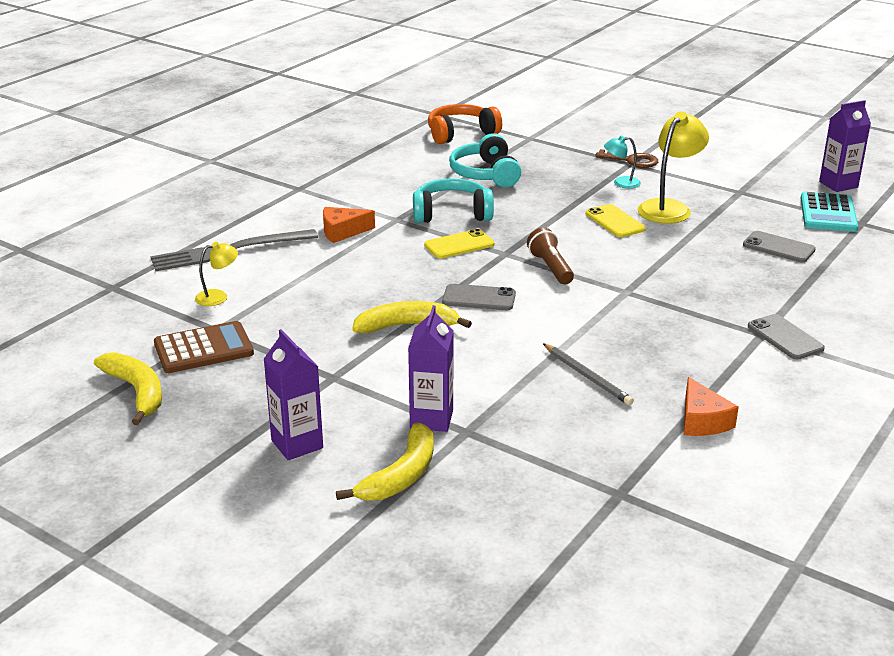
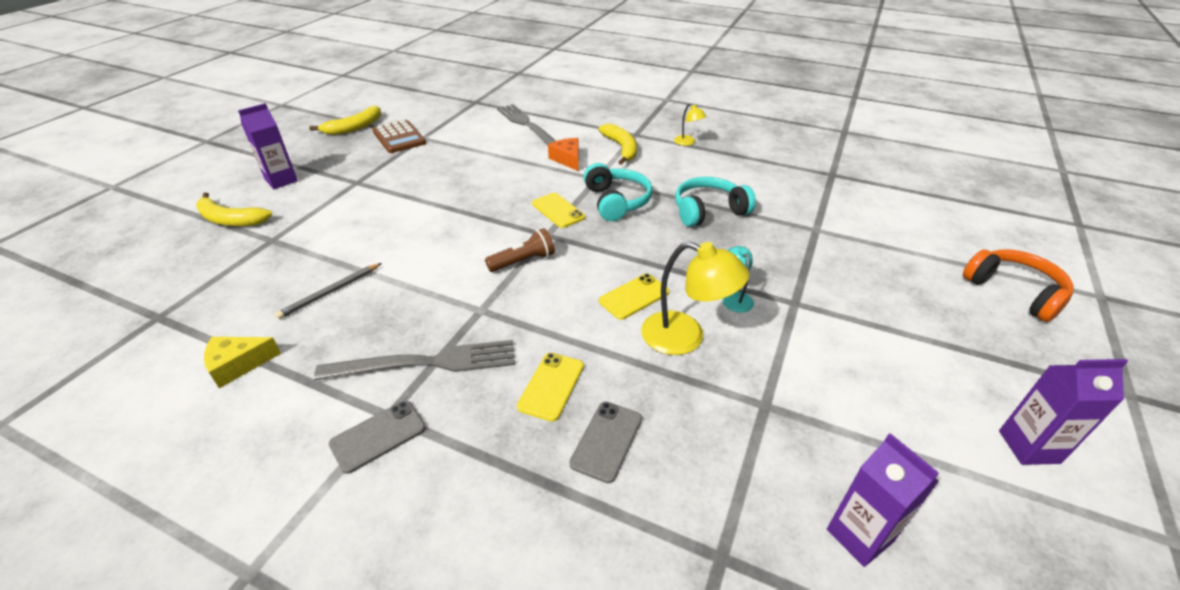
camera: 80 degrees right, 10 degrees up
(218, 297) = (464, 132): yellow lamp -> yellow lamp (687, 142)
(407, 326) = (422, 201): yellow banana -> yellow banana (621, 148)
(431, 419) = (292, 224): purple carton -> purple carton (1029, 447)
(461, 133) = (795, 190): orange headphones -> orange headphones (1014, 292)
(479, 298) = (465, 228): grey phone -> none
(631, 161) = (804, 304): brown key -> none
(699, 318) = (426, 363): none -> grey fork
(702, 421) = (238, 365): orange cheese -> yellow cheese
(725, 264) = (551, 386): none -> yellow phone
(828, 213) = (738, 510): turquoise calculator -> none

